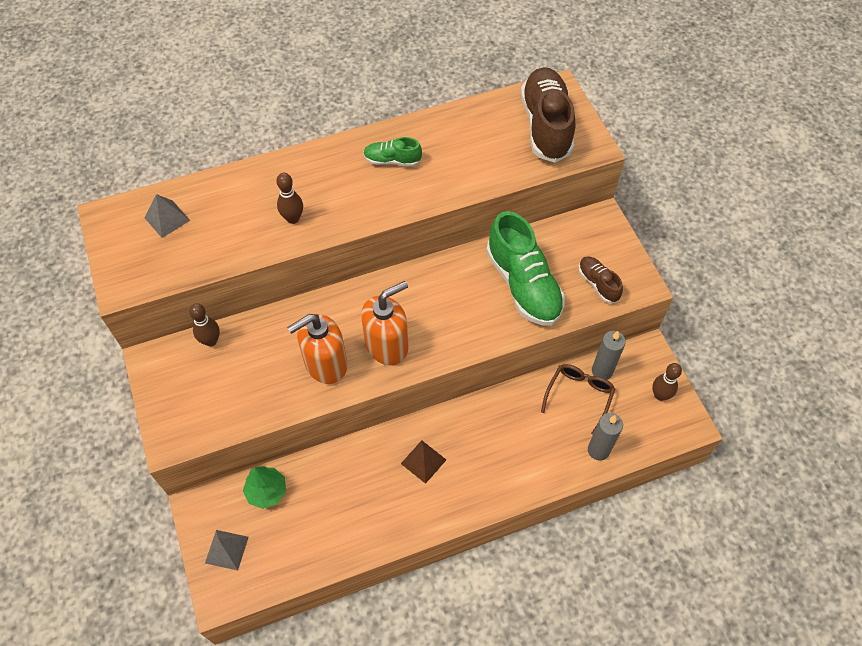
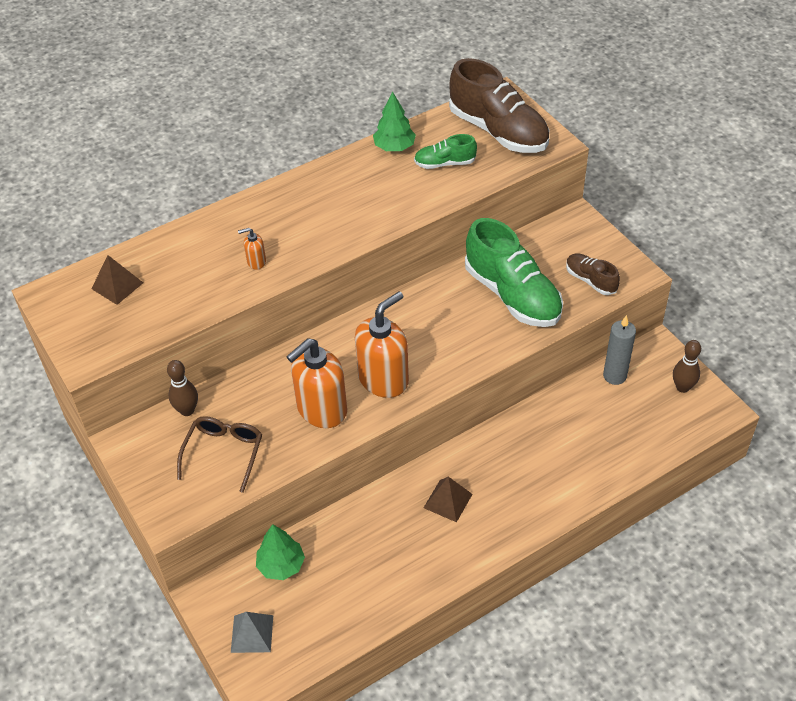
camera: 10 degrees left, 10 degrees down
(167, 219) = (117, 285): grey pyramid -> brown pyramid
(293, 218) = (256, 261): brown bowling pin -> orange soap dispenser
(392, 160) = (347, 190): green shoe -> green shoe (444, 163)
(447, 124) = (394, 147): none -> green tree
(546, 125) = (498, 131): brown shoe -> brown shoe turned 150 degrees clockwise
(579, 396) = (597, 404): brown glasses -> brown glasses (224, 453)
(598, 450) = (633, 453): grey candle -> none

